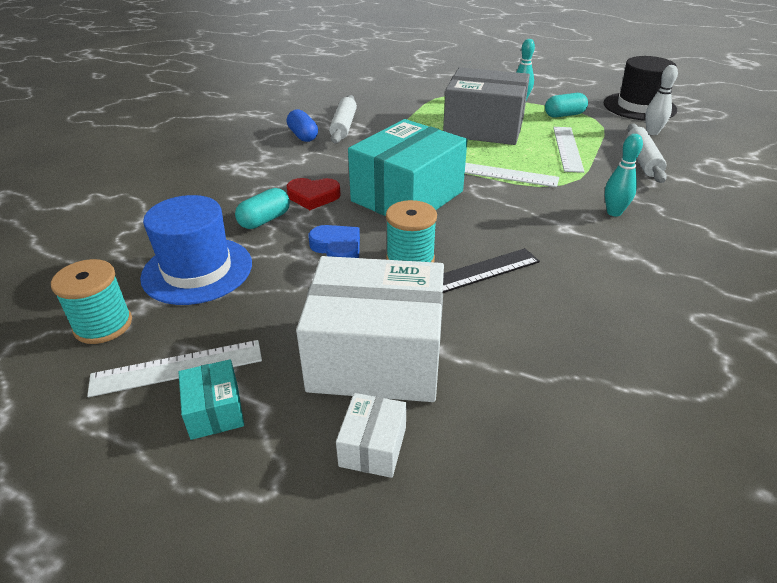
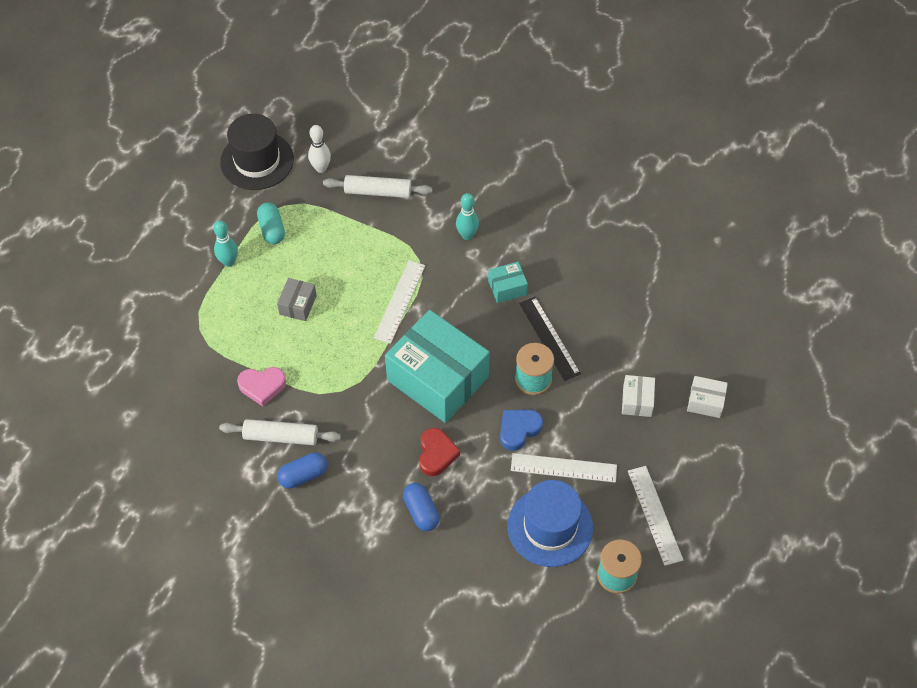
camera: 90 degrees left, 20 degrees up
(215, 411) = (687, 485): turquoise box -> turquoise box (507, 288)
(248, 189) = (421, 511): none -> blue capsule
(265, 220) = (476, 489): turquoise capsule -> none
(376, 356) = (637, 401): white box -> white box, size x0.43
(395, 117) = (262, 386): none -> pink heart
(483, 128) = (298, 305): grey box -> grey box, size x0.43
(567, 148) = (351, 243): white ruler -> white ruler (563, 468)

